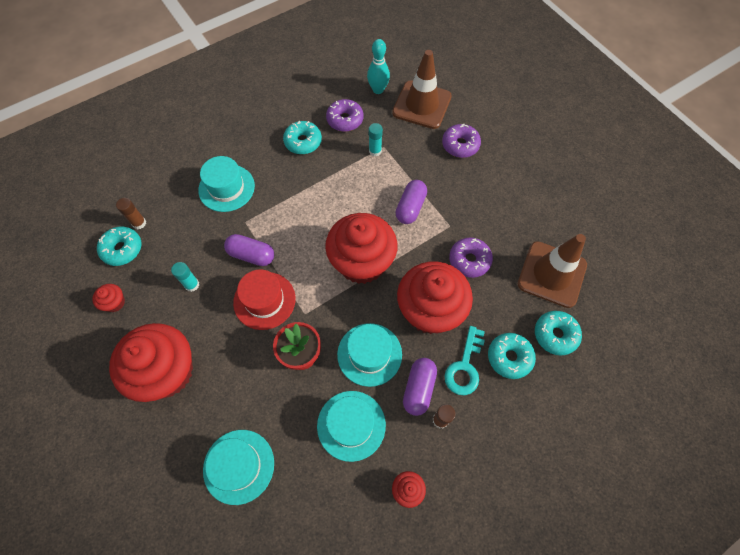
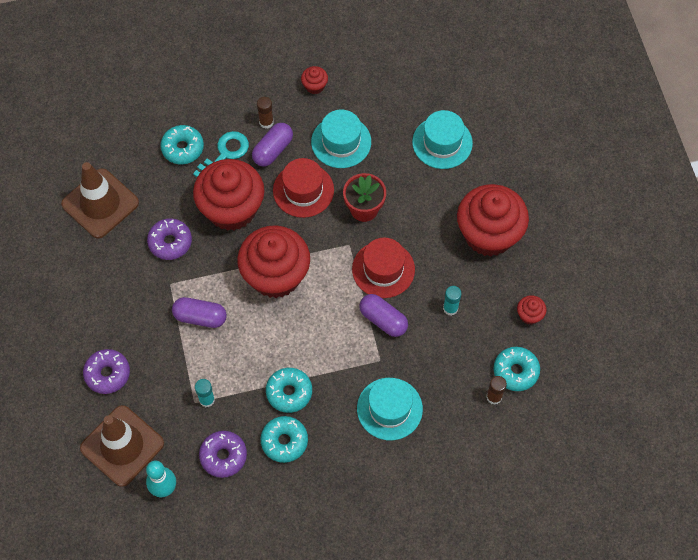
camera: 160 degrees left, 0 degrees up
(369, 354) = (303, 190): turquoise hat -> red hat
(410, 207) = (200, 317): purple capsule -> purple capsule turned 60 degrees clockwise
(555, 335) = (132, 152): turquoise donut -> turquoise donut (289, 392)

